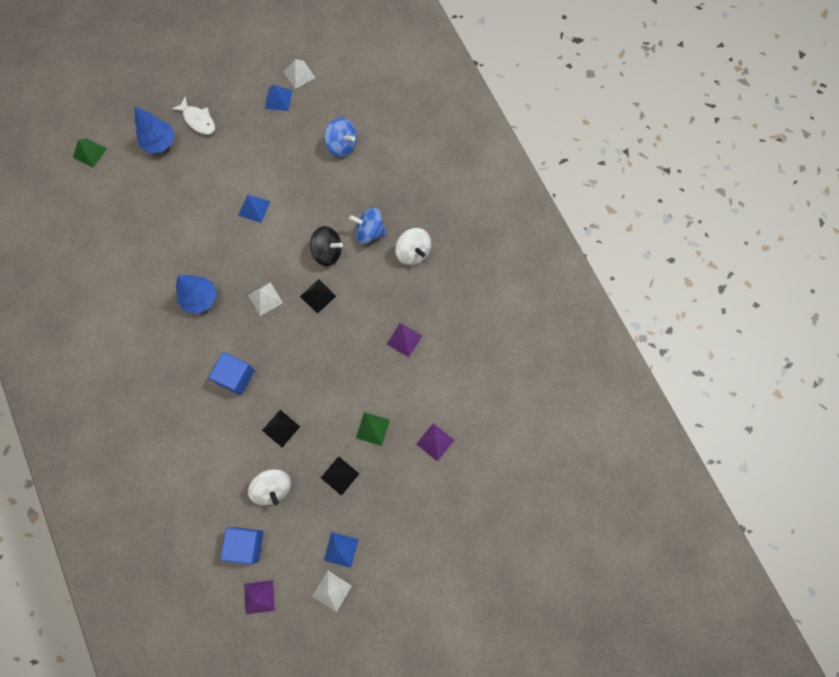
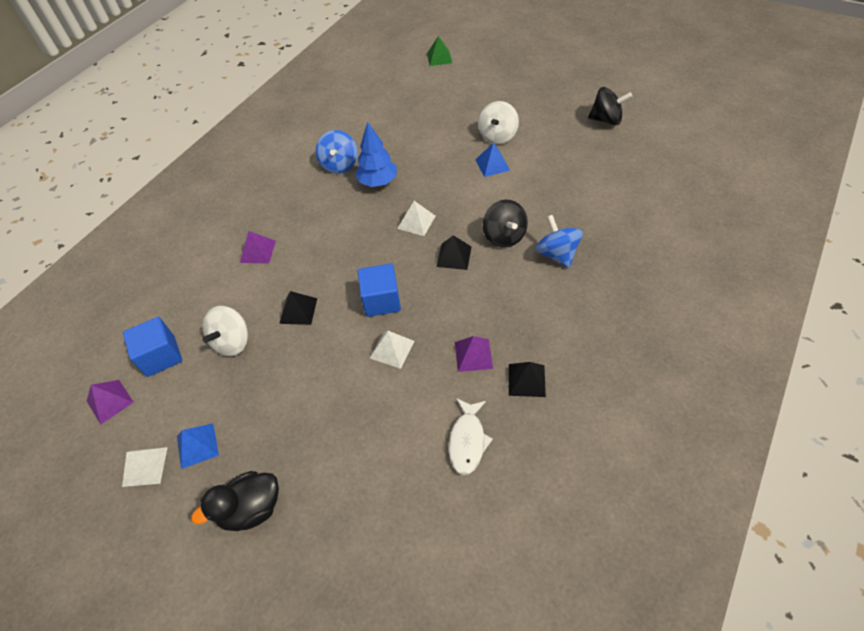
camera: 60 degrees right, 20 degrees down
(160, 143) = (487, 83): blue tree -> none
(198, 120) = (530, 90): white fish -> white fish (467, 441)
(235, 376) = (325, 247): blue cube -> blue cube (381, 300)
(278, 99) = (606, 120): blue pyramid -> black spinning top
(299, 74) = (644, 118): white pyramid -> white pyramid (392, 349)
(340, 475) = (280, 391): black pyramid -> black pyramid (526, 380)
(342, 145) = (617, 182): blue spinning top -> blue spinning top (339, 165)
(372, 429) = (352, 389): green pyramid -> none
(410, 535) = (251, 509): none -> black duck
(413, 252) = (573, 302): white spinning top -> white spinning top (497, 136)
(435, 442) = (381, 462): purple pyramid -> purple pyramid (258, 251)

